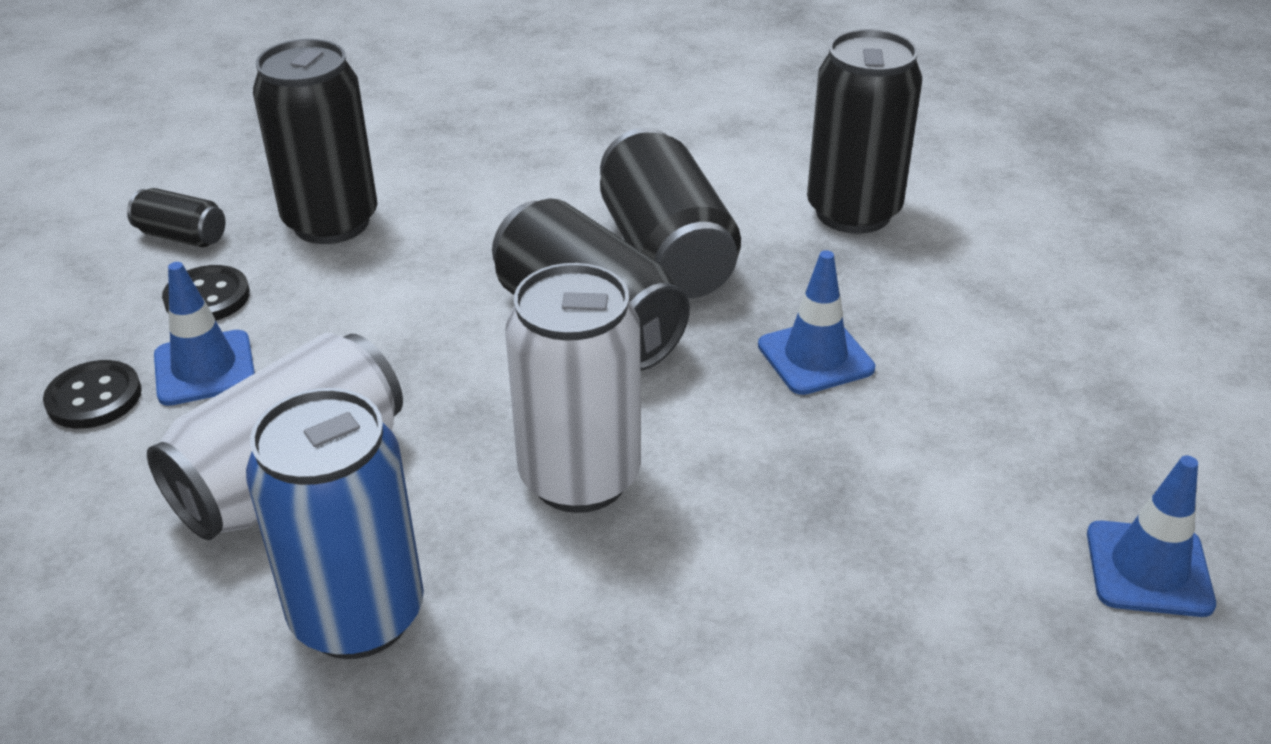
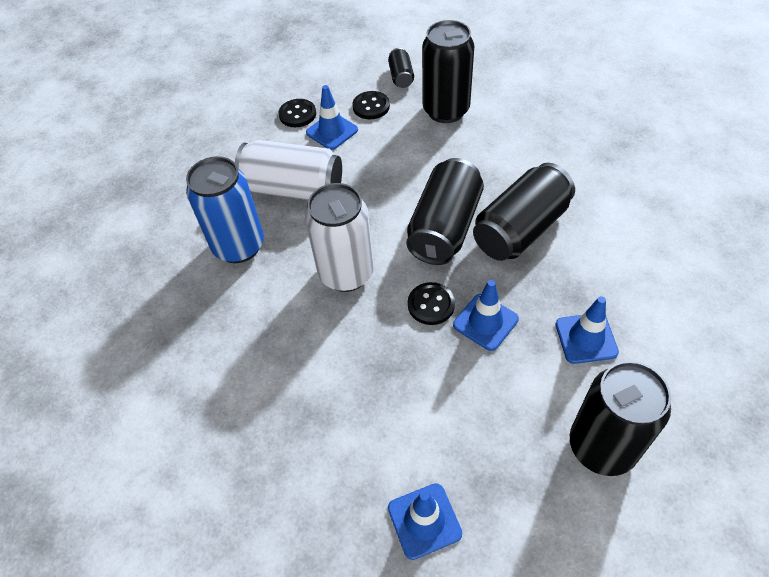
camera: 65 degrees right, 15 degrees up
(736, 401) = (431, 304): none -> black button
(853, 212) = (624, 289): black can -> black can (602, 446)
(913, 277) = (586, 338): none -> blue traffic cone

